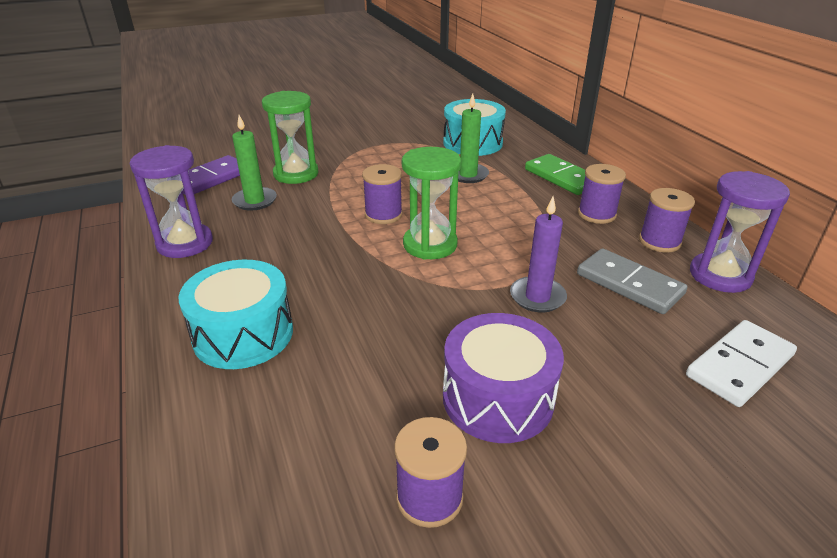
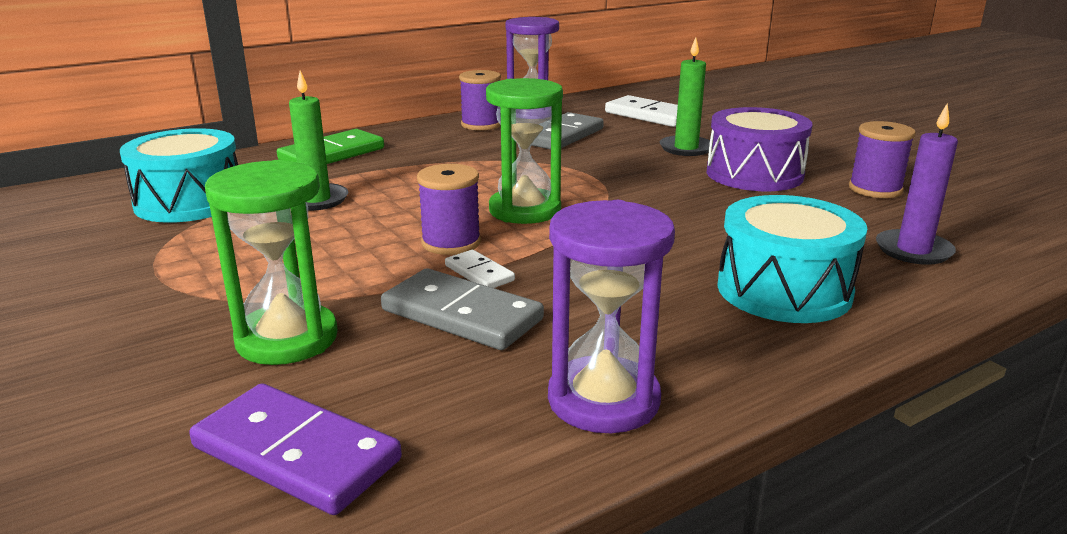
camera: 100 degrees left, 10 degrees down
(255, 201) = (415, 361): green candle -> green candle (686, 148)
(290, 213) = (461, 315): none -> grey domino
(336, 221) = (479, 273): none -> white domino
(537, 297) = (603, 164): purple candle -> purple candle (913, 250)
(596, 214) = (429, 142): purple spool -> none

